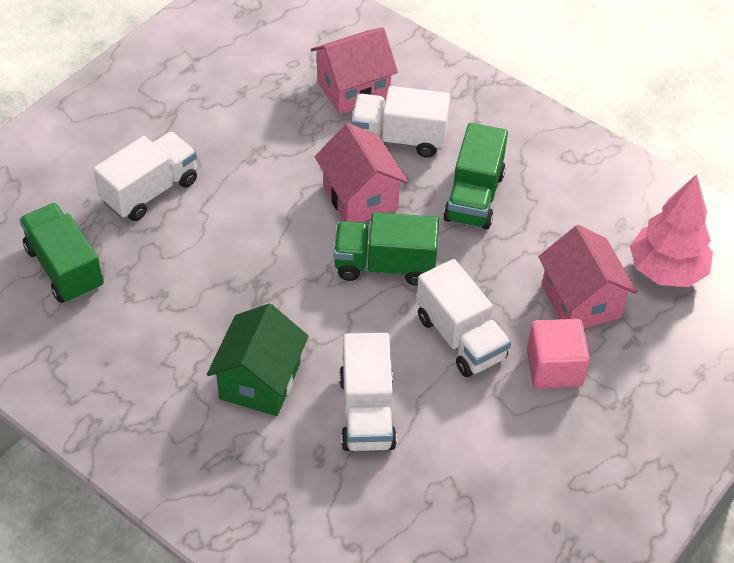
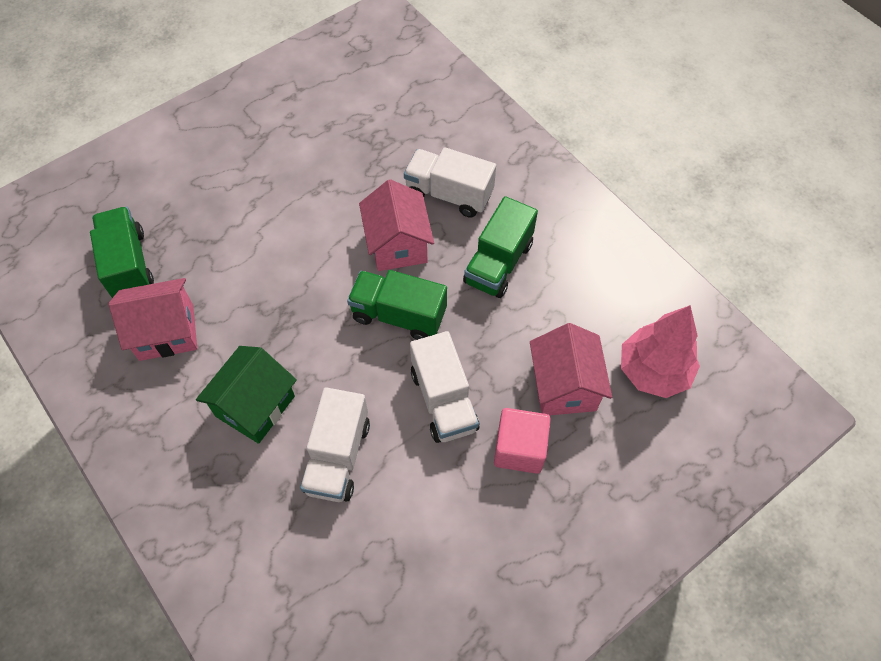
camera: 15 degrees right, 10 degrees up
(150, 191) = (222, 205): white truck -> none
(353, 89) = (424, 140): pink house -> pink house (166, 332)

